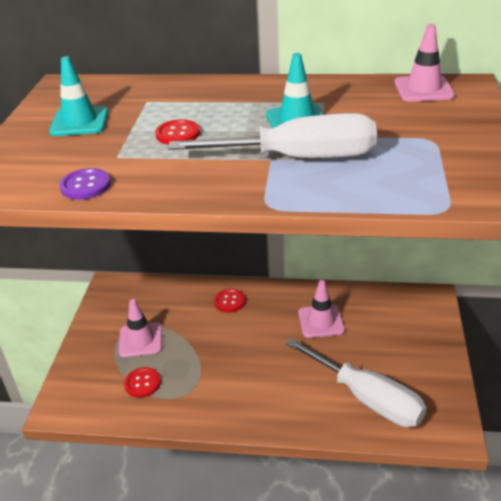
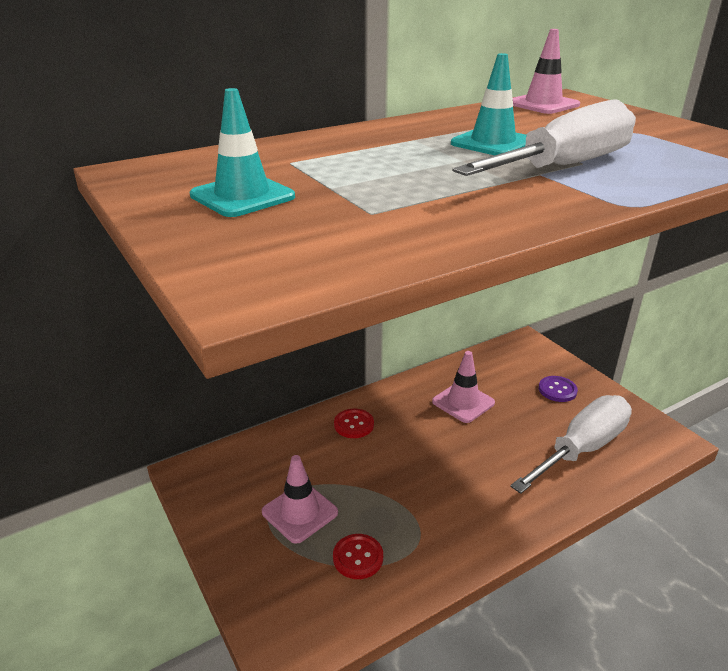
camera: 40 degrees left, 5 degrees down
(85, 186) = (399, 247): purple button -> purple button (557, 390)
(178, 134) = (396, 178): red button -> none
(367, 398) = (582, 448): white screwdriver -> white screwdriver turned 45 degrees counterclockwise

